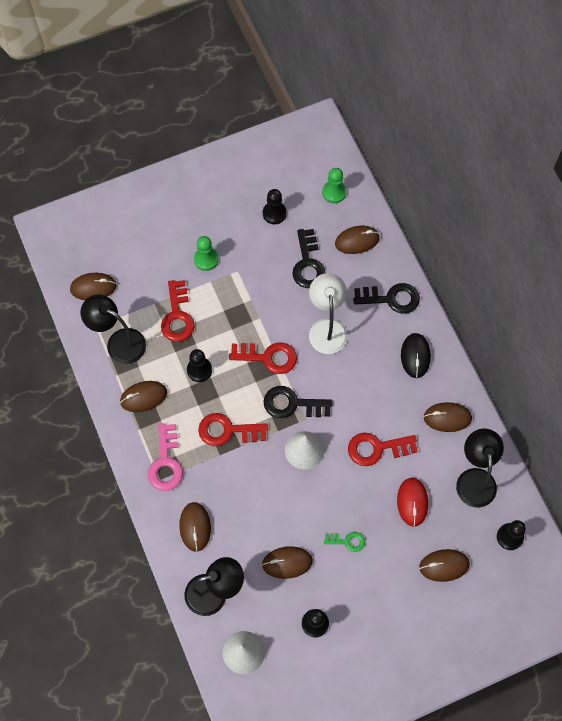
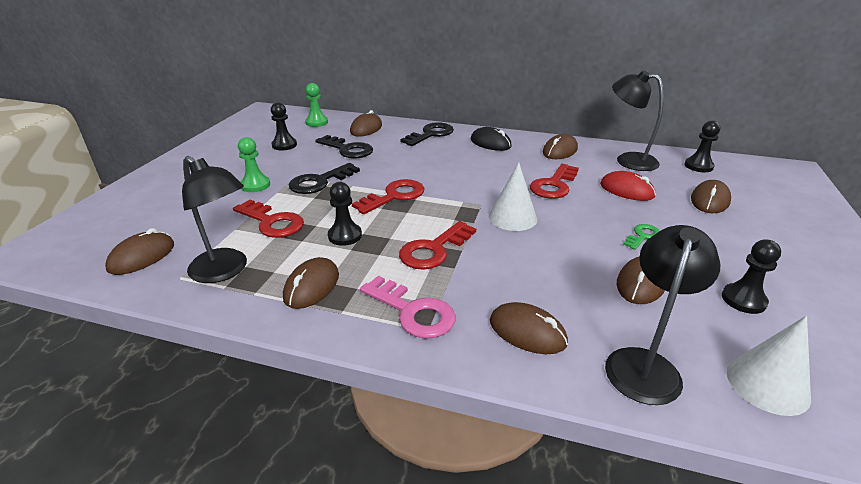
camera: 50 degrees left, 35 degrees down
(119, 342) = (225, 271): black lamp -> black lamp turned 120 degrees counterclockwise
(292, 404) = (457, 204): black key -> black key (319, 182)
(327, 328) = (412, 163): white lamp -> none

